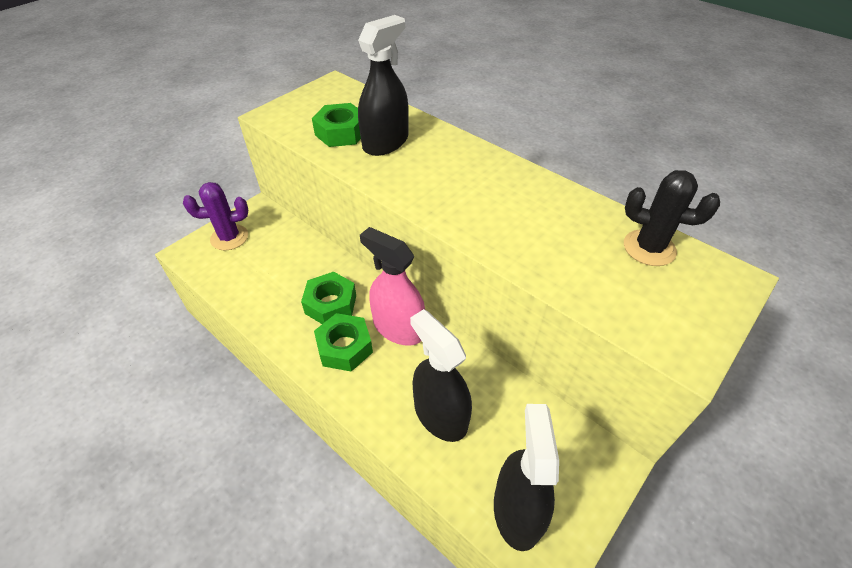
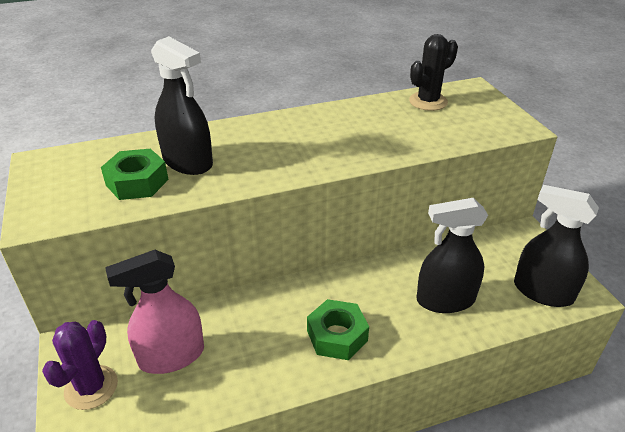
camera: 60 degrees left, 10 degrees down
(331, 304) = (276, 328): green nut -> none
(385, 143) = (188, 162): black spray bottle -> black spray bottle turned 150 degrees clockwise
(398, 328) = (340, 291): pink spray bottle -> pink spray bottle (171, 356)

